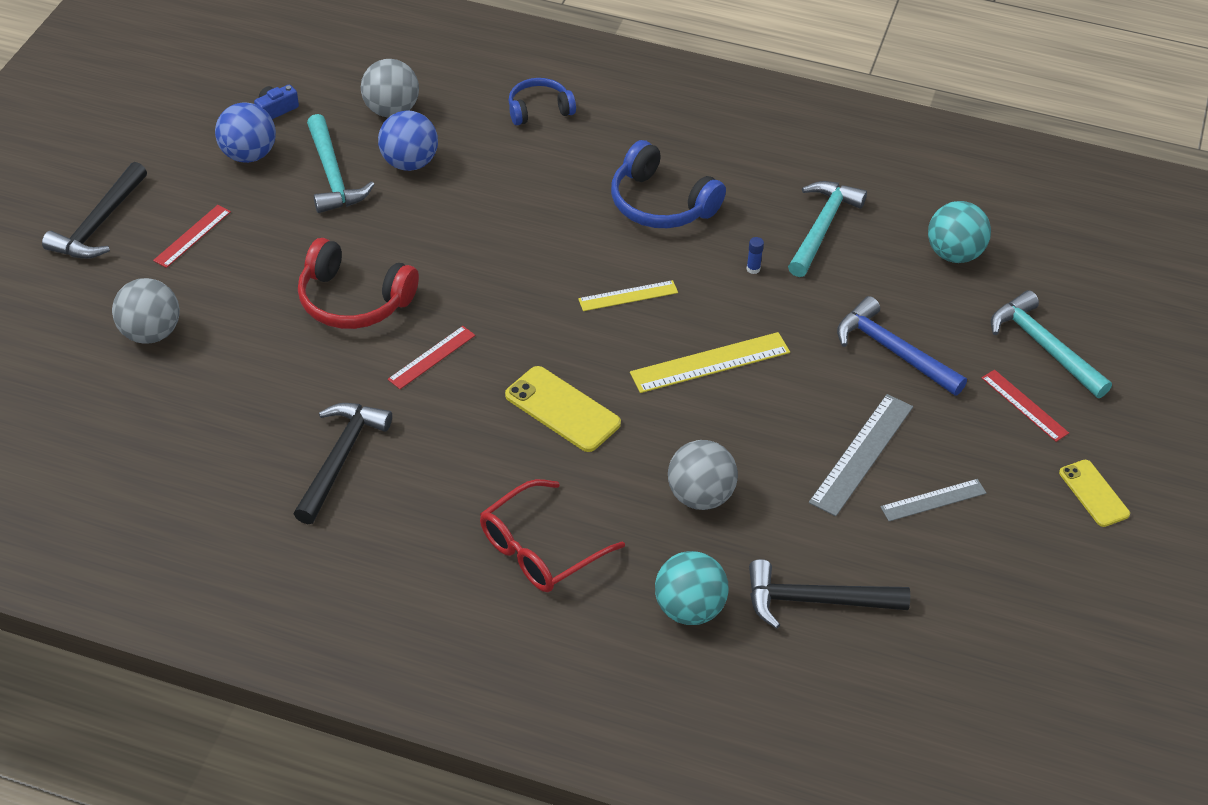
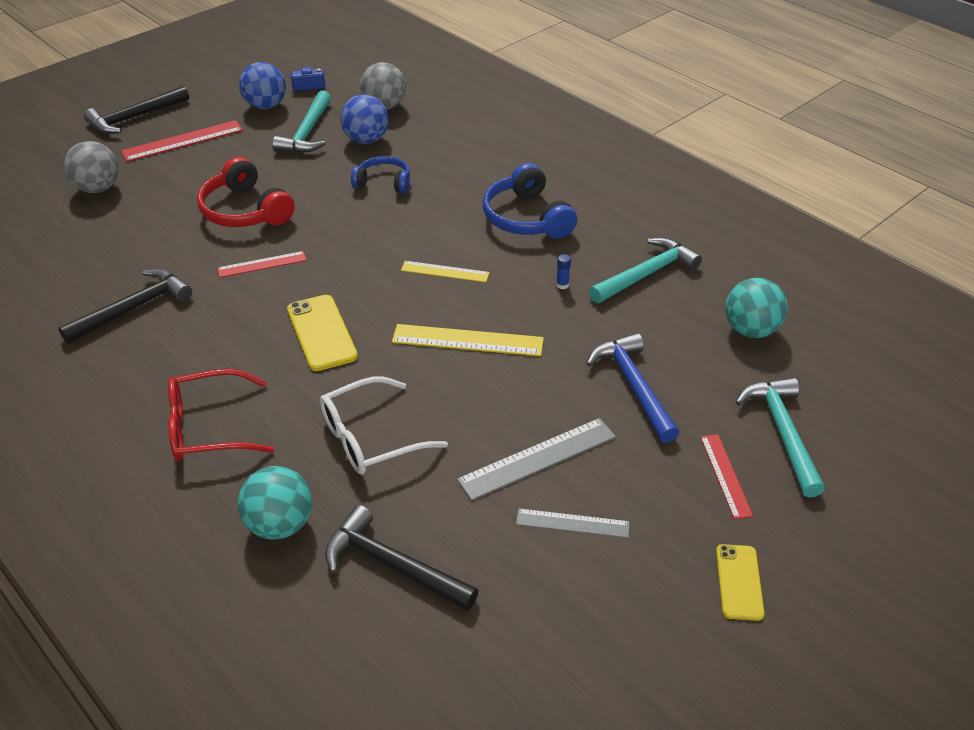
camera: 30 degrees right, 5 degrees down
(192, 236) = (182, 141): red ruler -> red ruler, size x1.59
(539, 110) = (489, 133): blue headphones -> blue headphones (383, 183)
(700, 496) = (370, 438): grey ball -> white glasses

